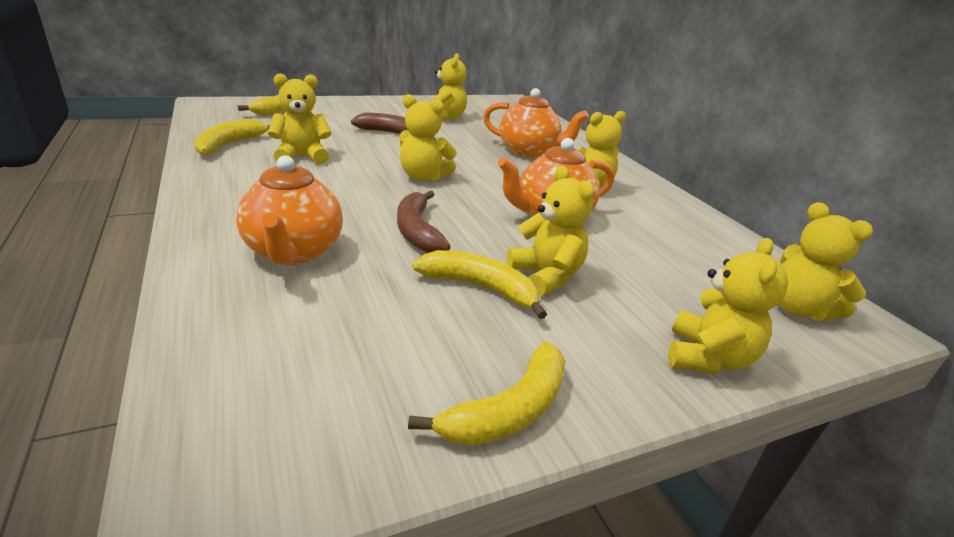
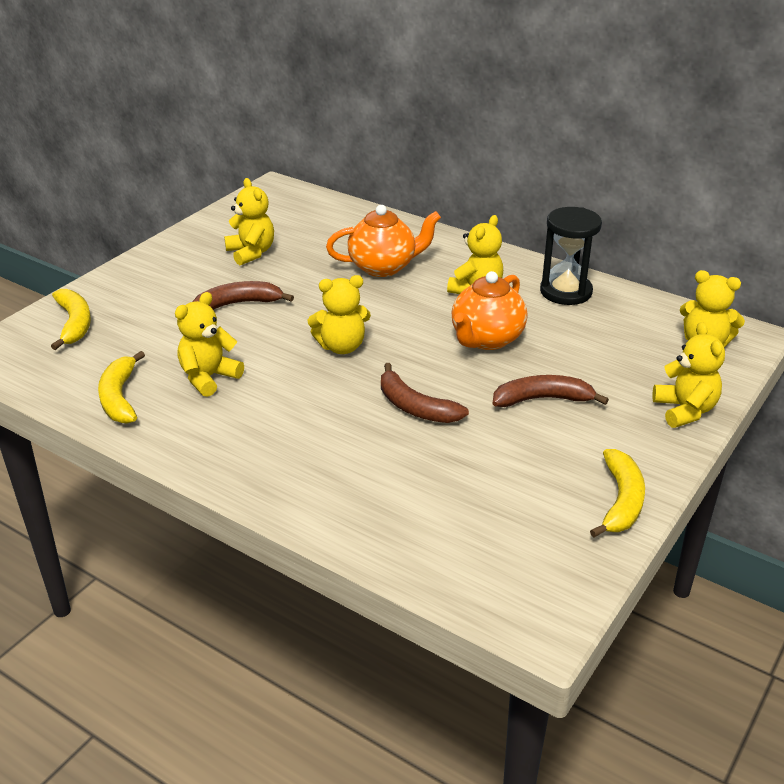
camera: 30 degrees left, 5 degrees up
(293, 252) = (361, 473): orange teapot -> none
(481, 288) = (516, 432): yellow banana -> none
(546, 276) = (543, 399): yellow teddy bear -> brown banana
(673, 216) = (566, 292): none -> black hourglass

